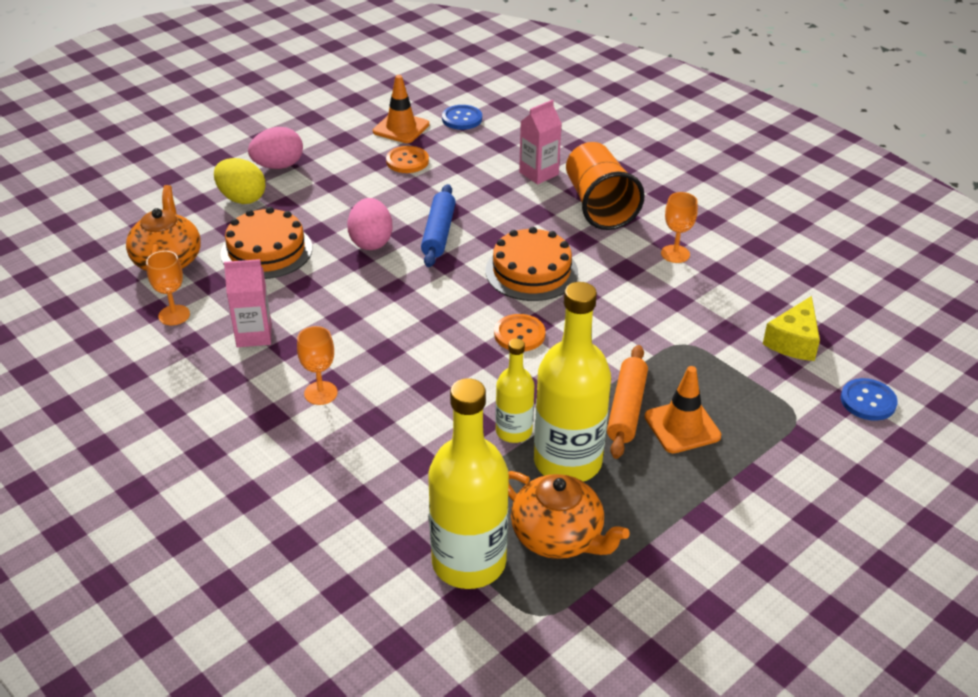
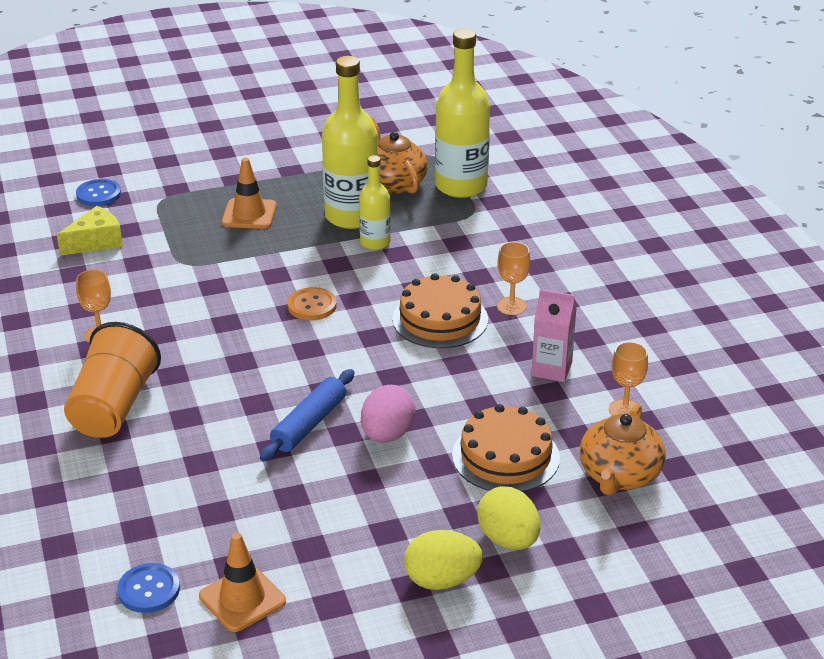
camera: 155 degrees left, 5 degrees down
(278, 166) = (442, 580): pink egg -> yellow egg
(407, 161) = (274, 536): orange button -> none
(531, 271) = (251, 356): orange cake -> orange cake (440, 319)
(538, 173) = (135, 468): pink carton -> none
(627, 409) = (277, 234): orange rolling pin -> none

